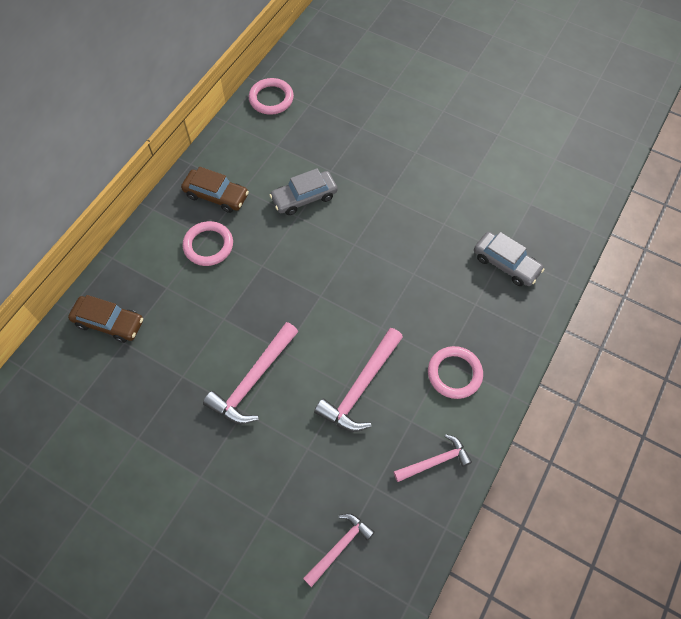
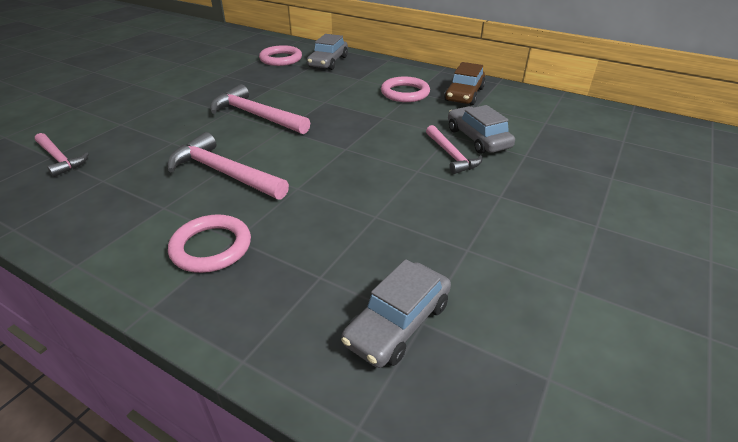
camera: 90 degrees right, 25 degrees down
(109, 323) = (328, 62): brown car -> grey car
(271, 99) = (613, 118): pink ring -> pink ring (281, 59)
(435, 461) = (100, 224): pink hammer -> pink hammer (451, 155)

